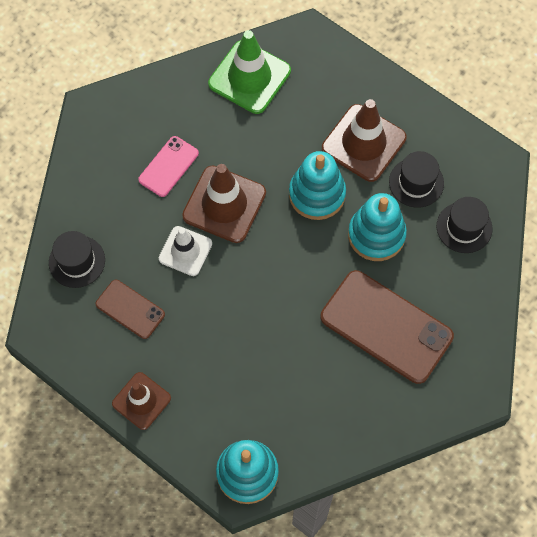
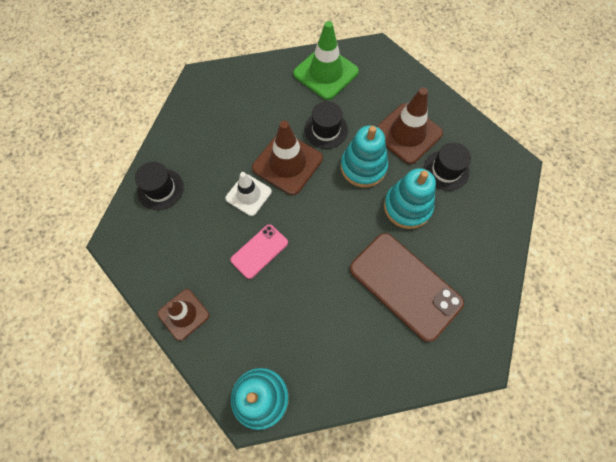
camera: 10 degrees right, 0 degrees up
(130, 309) = (193, 234): brown phone -> none
(168, 166) = (250, 128): pink phone -> pink phone (259, 251)
(464, 227) = (482, 212): black hat -> black hat (326, 130)

